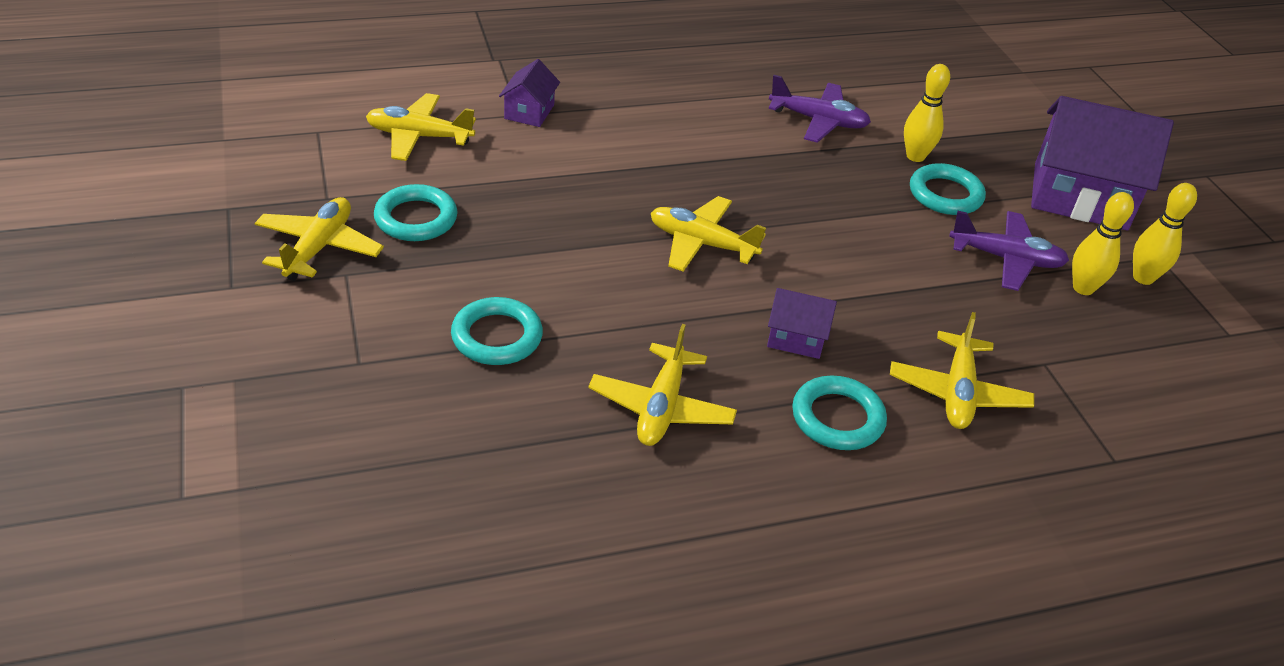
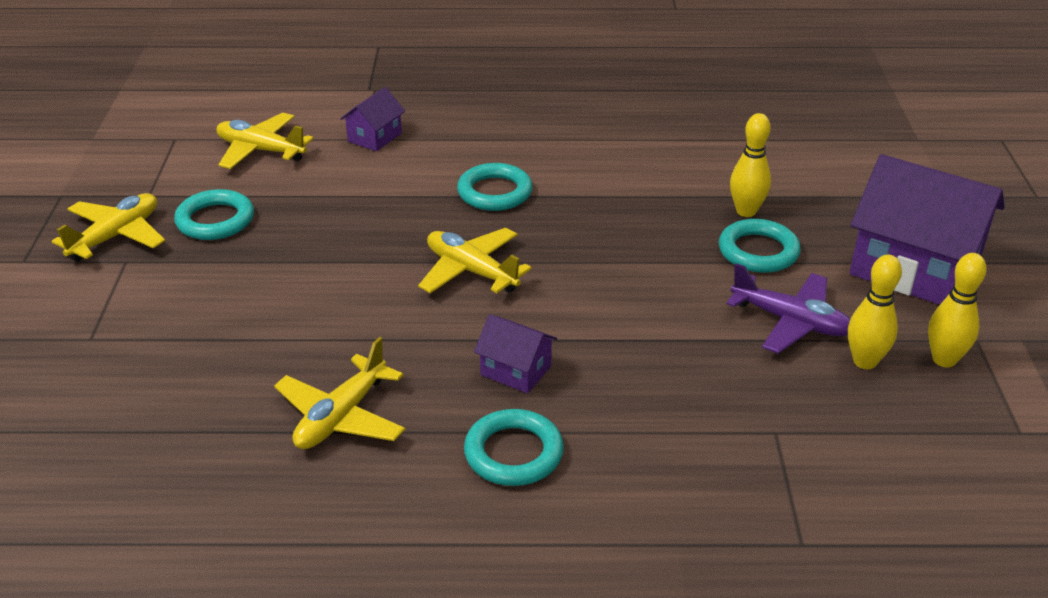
camera: 20 degrees right, 5 degrees down
(497, 337) = (225, 332): turquoise ring -> turquoise ring (495, 192)
(818, 121) = (660, 169): purple plane -> none
(957, 392) = (658, 447): yellow plane -> none

